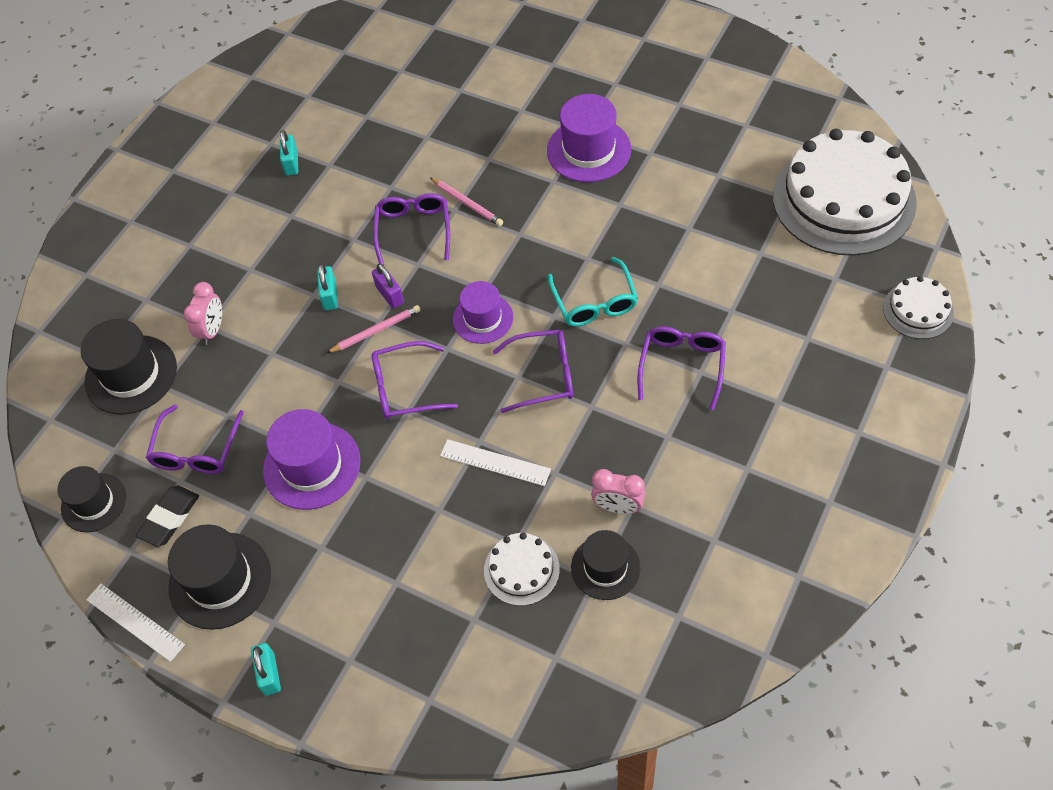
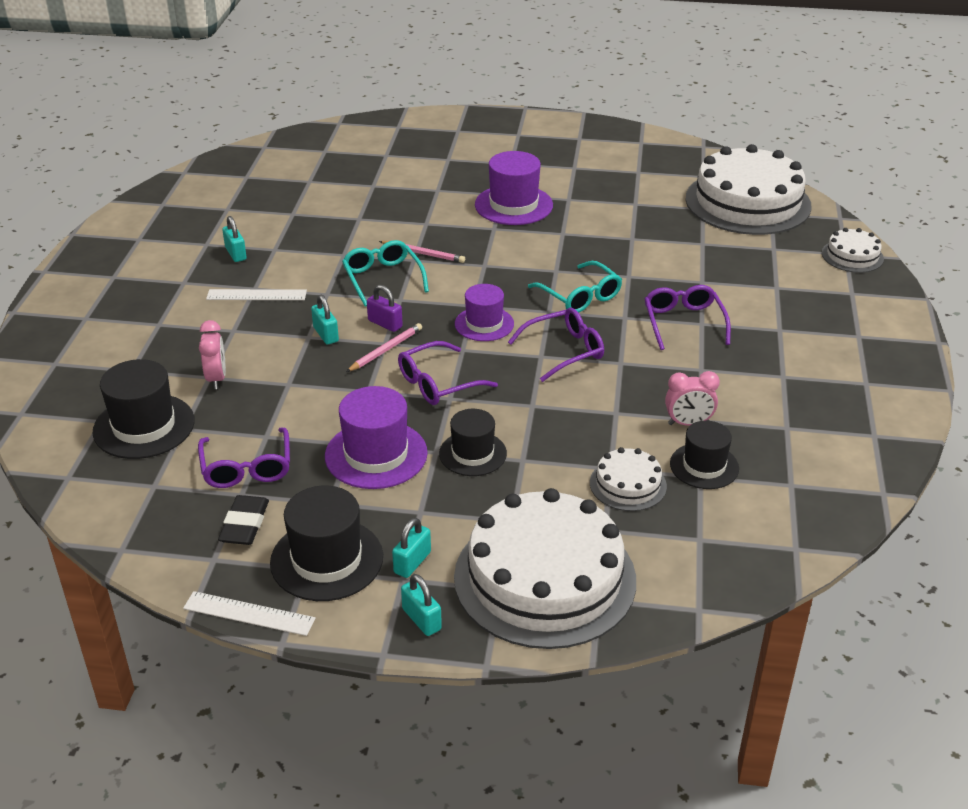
camera: 25 degrees left, 20 degrees down
(93, 502) = (151, 530): black hat -> black hat (472, 453)
(289, 606) = (412, 562): none -> turquoise padlock
(394, 660) = (545, 578): none -> white cake
(413, 231) = (383, 279): purple glasses -> turquoise glasses
(495, 462) = (556, 416): white ruler -> white ruler (256, 295)

